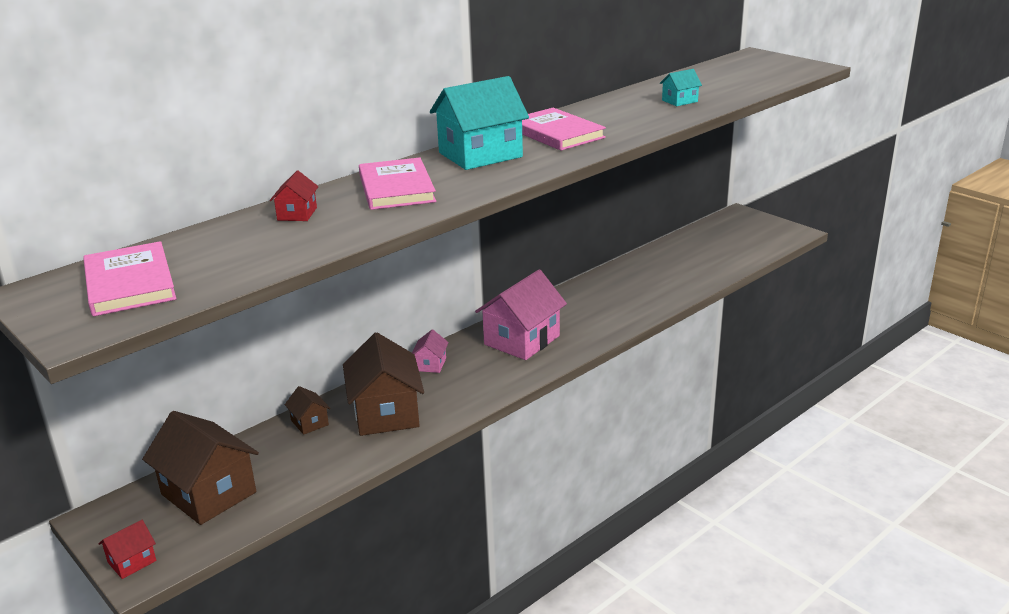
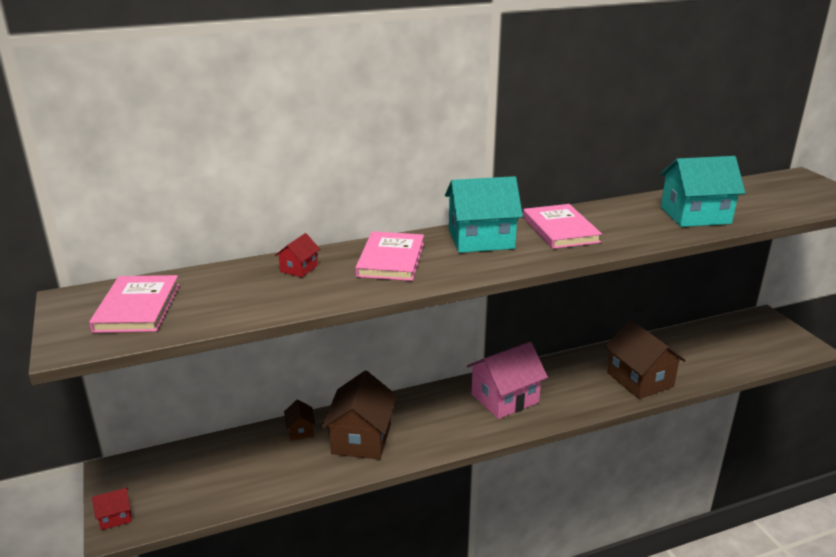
camera: 20 degrees right, 0 degrees up
(209, 493) = (197, 473): brown house -> brown house (640, 380)
(430, 364) = (419, 402): pink house -> none
(679, 101) = (695, 215): turquoise house -> turquoise house, size x2.14

